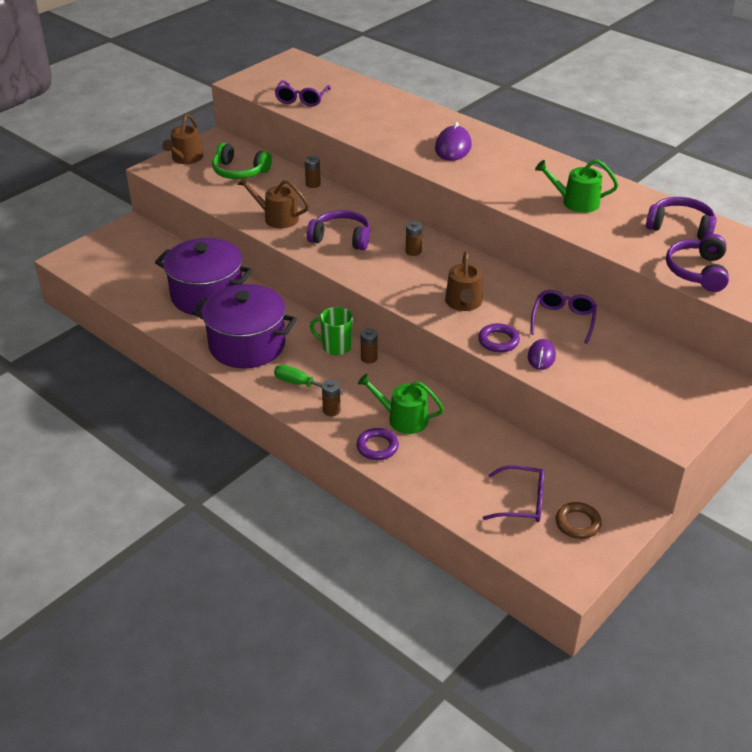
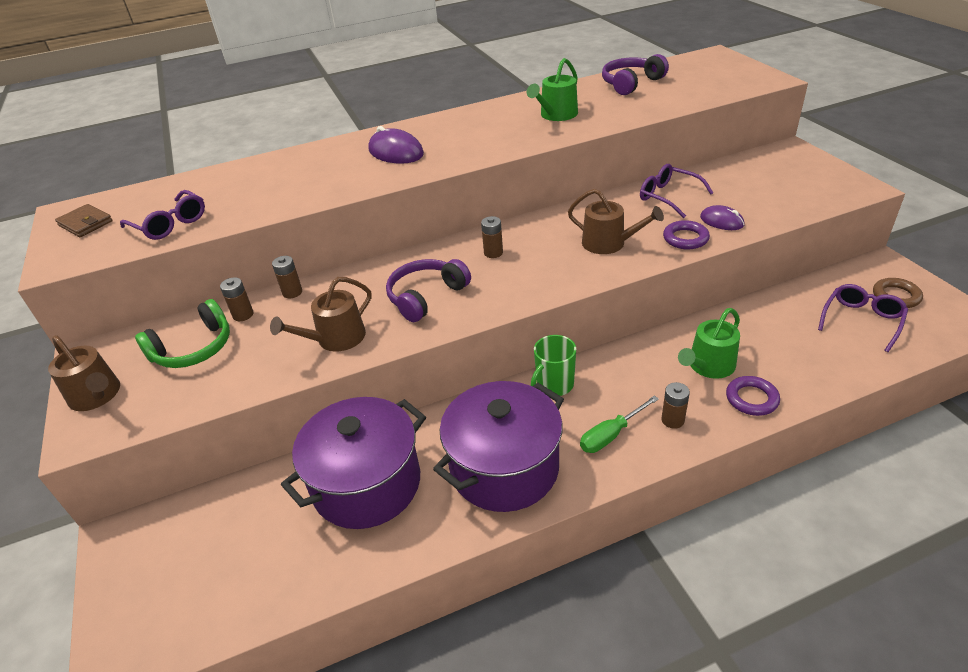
camera: 60 degrees left, 0 degrees up
(285, 71) = (85, 223): none -> brown wallet
(369, 358) = (590, 364): brown battery -> brown battery (243, 315)
(697, 271) = (703, 91): purple headphones -> none

